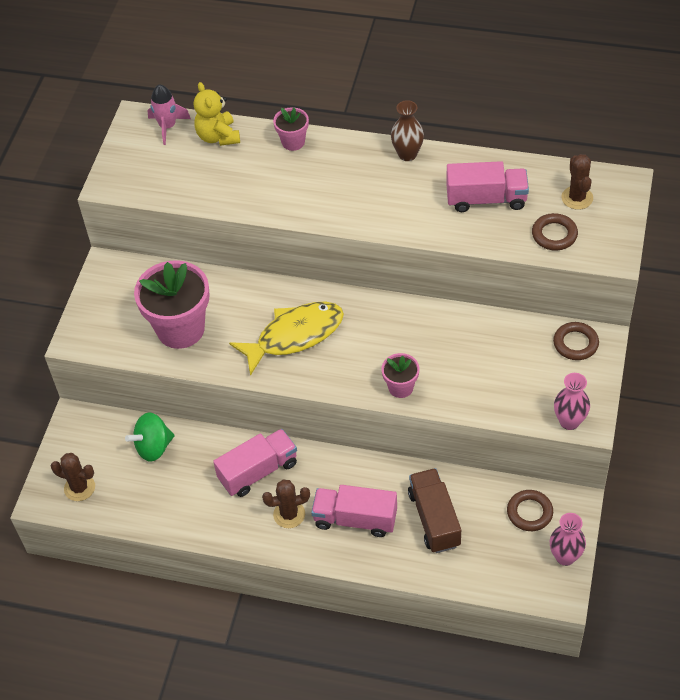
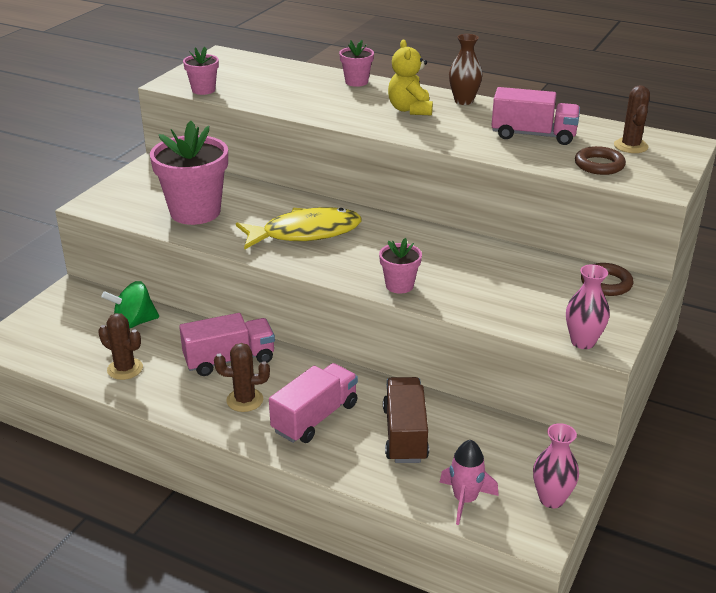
camera: 10 degrees right, 20 degrees down
(79, 488) = (42, 340): brown cactus -> brown cactus (125, 369)
(146, 190) = (203, 90): none -> pink flower pot
(168, 127) = (246, 61): pink rocket -> pink rocket (465, 500)
(218, 136) = (288, 71): yellow teddy bear -> yellow teddy bear (410, 110)
(355, 519) = (315, 418): pink truck -> pink truck turned 105 degrees clockwise
(529, 512) = (519, 449): brown ring -> none

